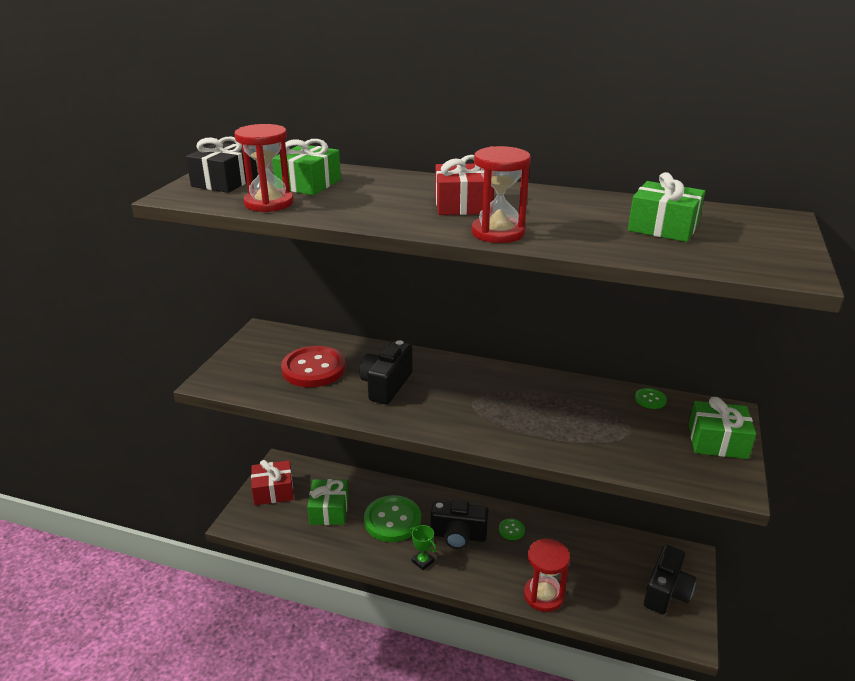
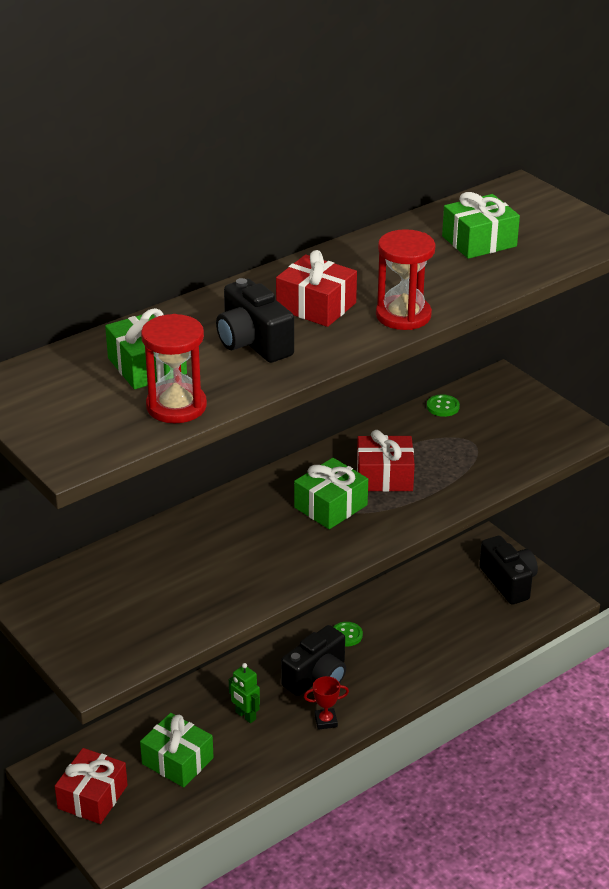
camera: 55 degrees left, 5 degrees up
(225, 182) = (66, 414): black gift -> none
(314, 369) = (159, 586): red button -> none
(386, 385) = (249, 548): black camera -> black camera (253, 343)
(392, 520) = (245, 716): green button -> green robot
(423, 561) = (325, 721): green trophy -> red trophy
(532, 407) = (384, 476): none -> red gift
(543, 595) = (444, 660): red hourglass -> none
(717, 441) = (529, 408): green gift -> green gift (330, 506)

